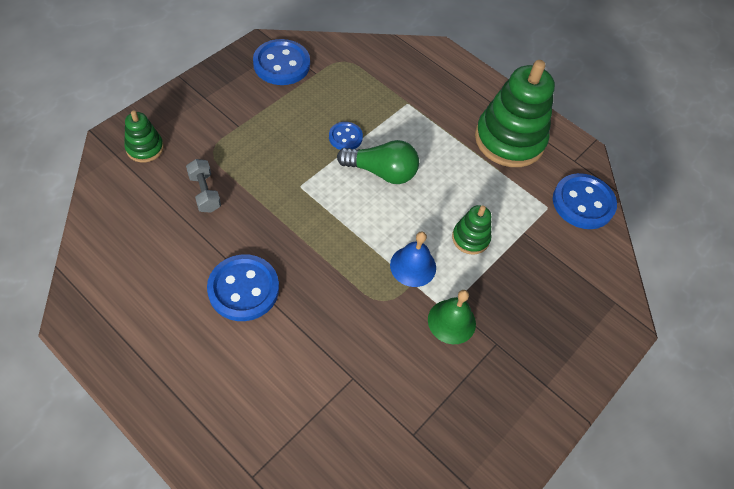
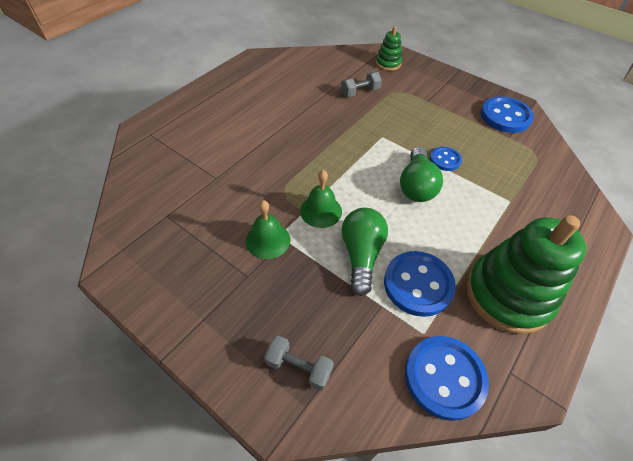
camera: 90 degrees right, 5 degrees down
(243, 289) = (285, 117): blue button -> blue button (418, 284)
(413, 266) = (321, 211): blue bell -> green bell
(470, 238) = (361, 255): green stacking toy -> green light bulb
(585, 304) = (299, 367): none -> grey dumbbell

